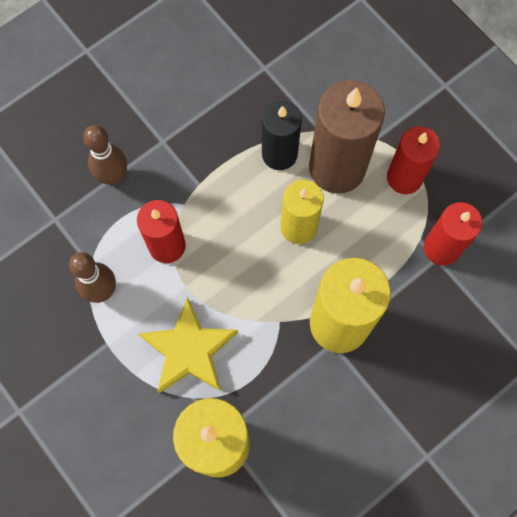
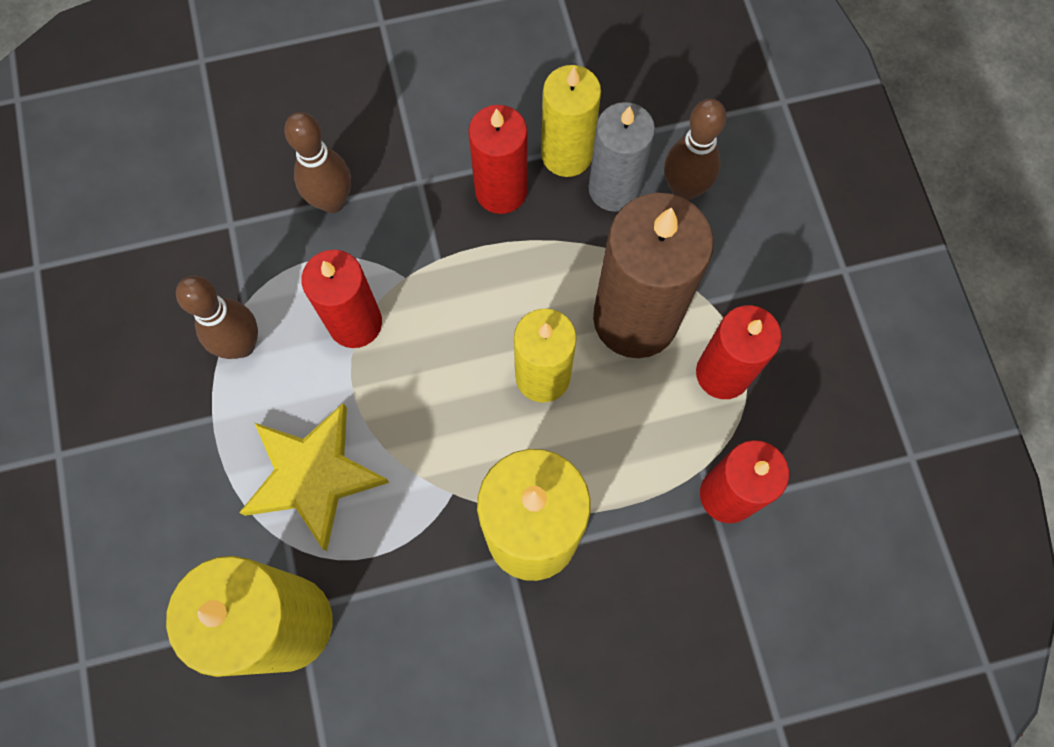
camera: 25 degrees right, 0 degrees up
(216, 125) = (501, 191): none -> red candle
(246, 85) = (566, 154): none -> yellow candle
(279, 154) = (566, 266): black candle -> none
(285, 94) = (614, 188): none -> grey candle
(328, 77) = (684, 189): none -> brown bowling pin

